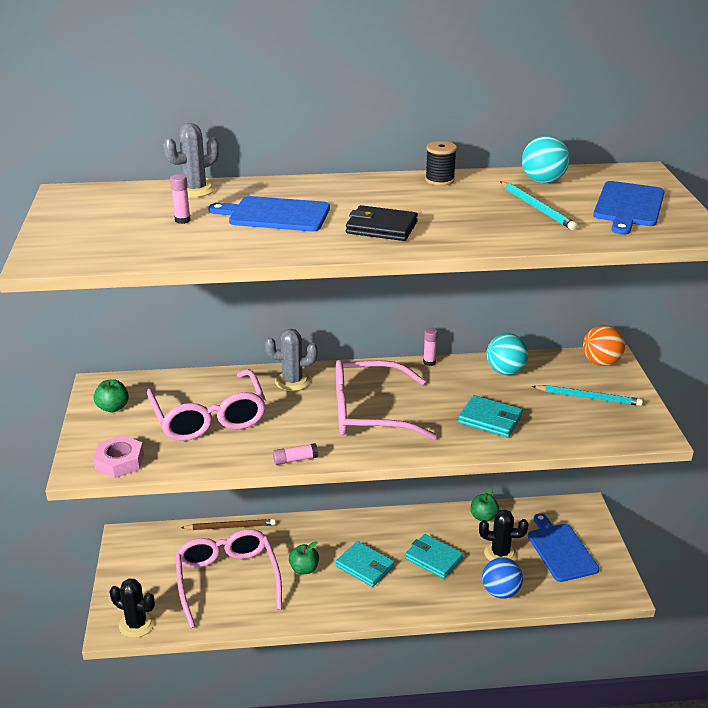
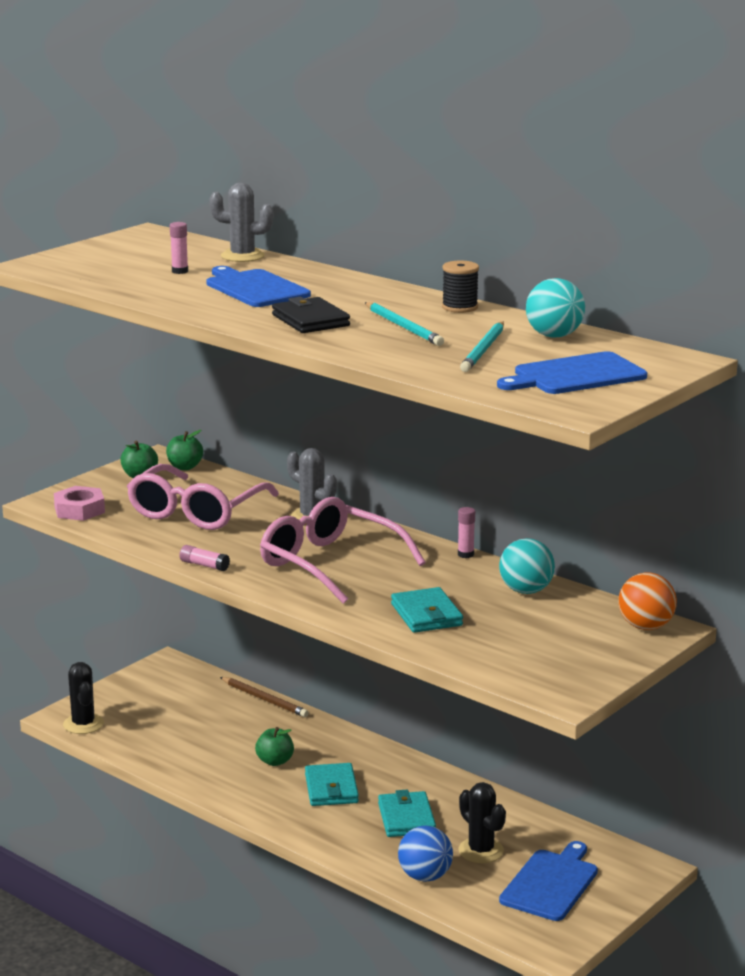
camera: 45 degrees right, 10 degrees down
(227, 579) = (199, 734): pink glasses -> none
(483, 517) = (518, 816): green apple -> green apple (185, 467)
(588, 397) = (563, 643): turquoise pencil -> turquoise pencil (403, 327)

